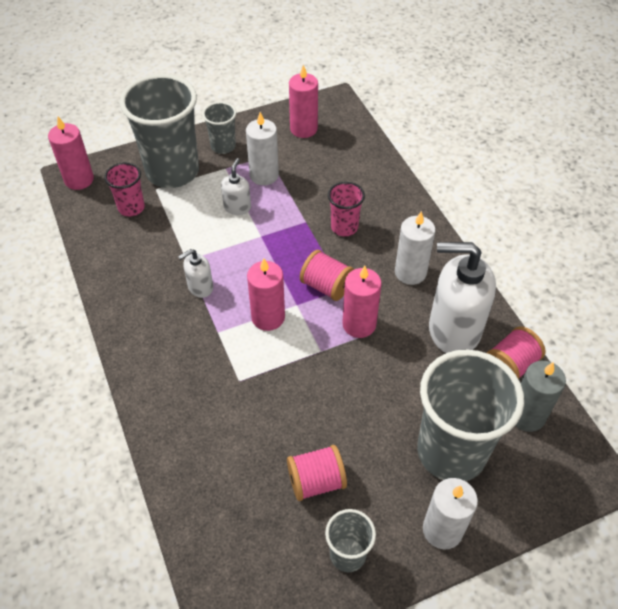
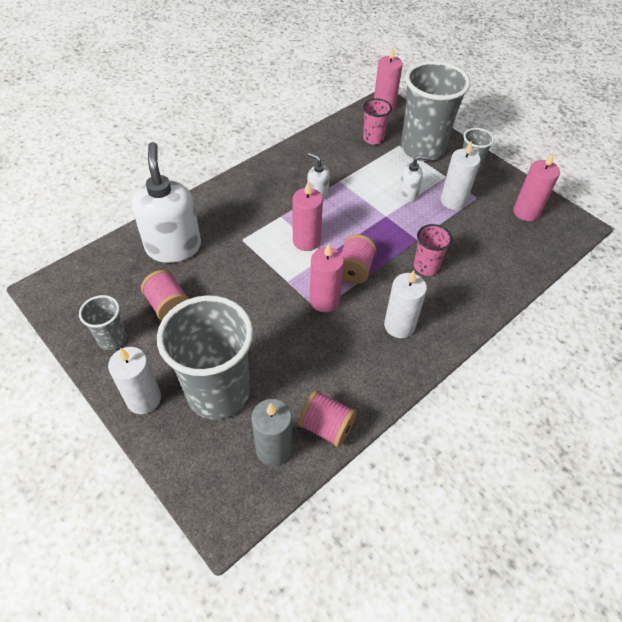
camera: 70 degrees right, 0 degrees up
(453, 330) = (348, 372): white soap dispenser -> white soap dispenser (173, 247)

